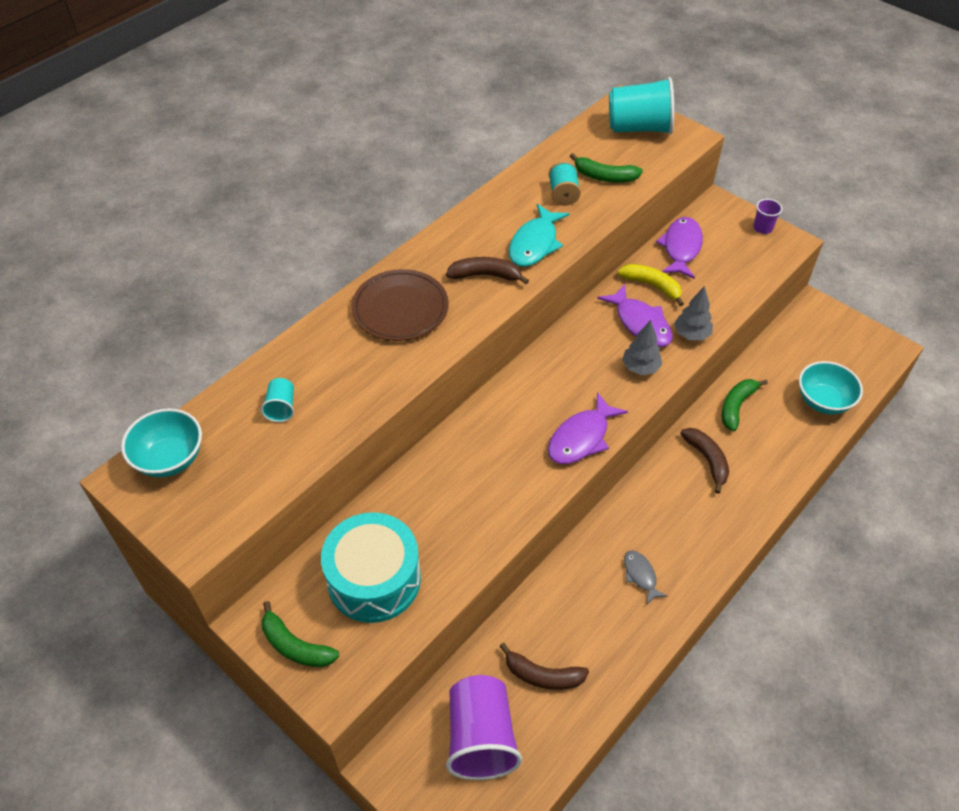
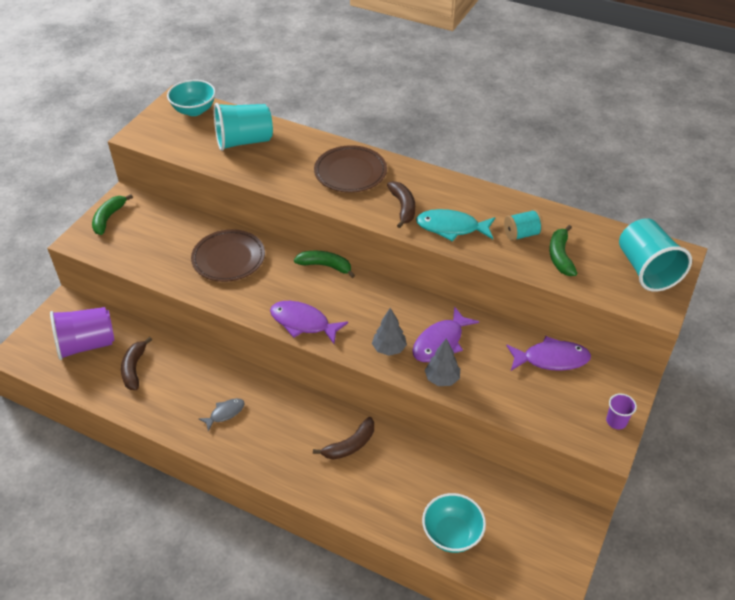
camera: 75 degrees right, 5 degrees down
(281, 408) = (244, 141): turquoise cup -> turquoise cup, size x2.15
(374, 579) = (159, 240): turquoise drum -> none
(442, 499) = (228, 258): none -> brown plate
(652, 286) = (490, 344): yellow banana -> none
(736, 406) = (419, 461): green banana -> green banana (325, 266)

